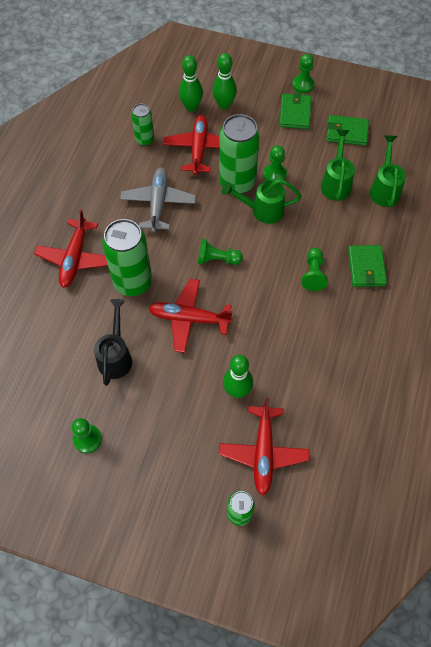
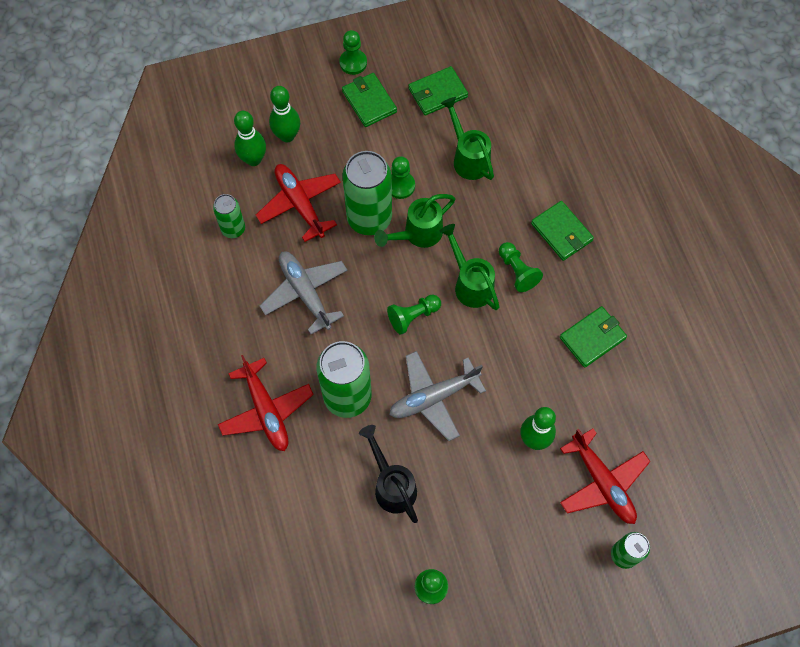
camera: 35 degrees left, 5 degrees up
(189, 318) = (433, 397): red plane -> grey plane
(334, 350) = (592, 338): none -> green wallet
(384, 189) = (519, 135): green watering can -> green watering can (470, 283)

